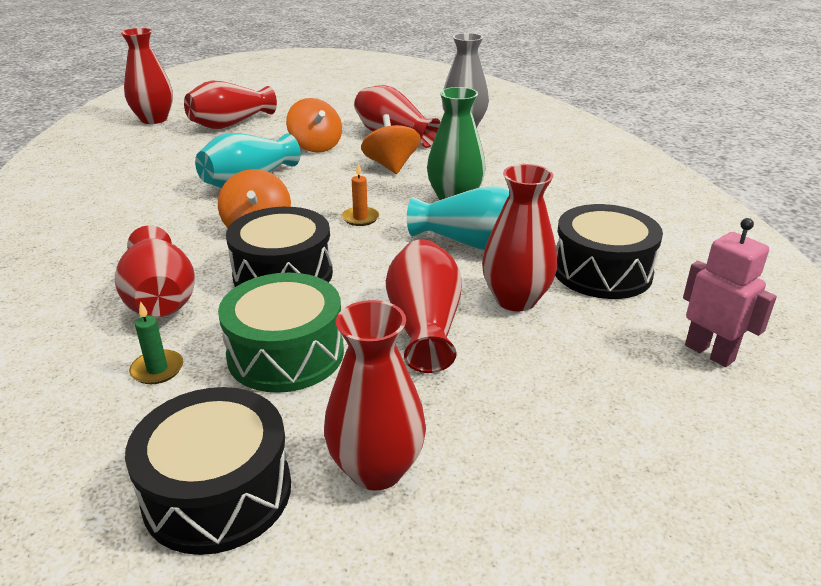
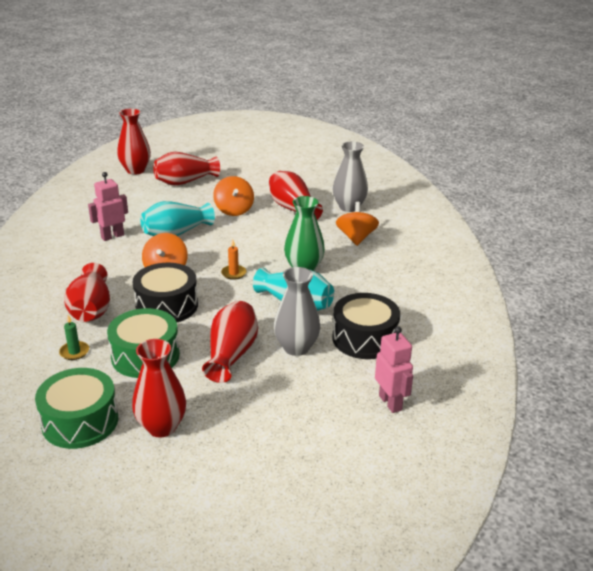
camera: 15 degrees right, 0 degrees up
(153, 197) = (112, 236): none -> pink robot
(217, 492) = (80, 421): black drum -> green drum
(391, 166) = (276, 235): orange spinning top -> orange spinning top (356, 238)
(515, 300) = (296, 347): red vase -> grey vase

